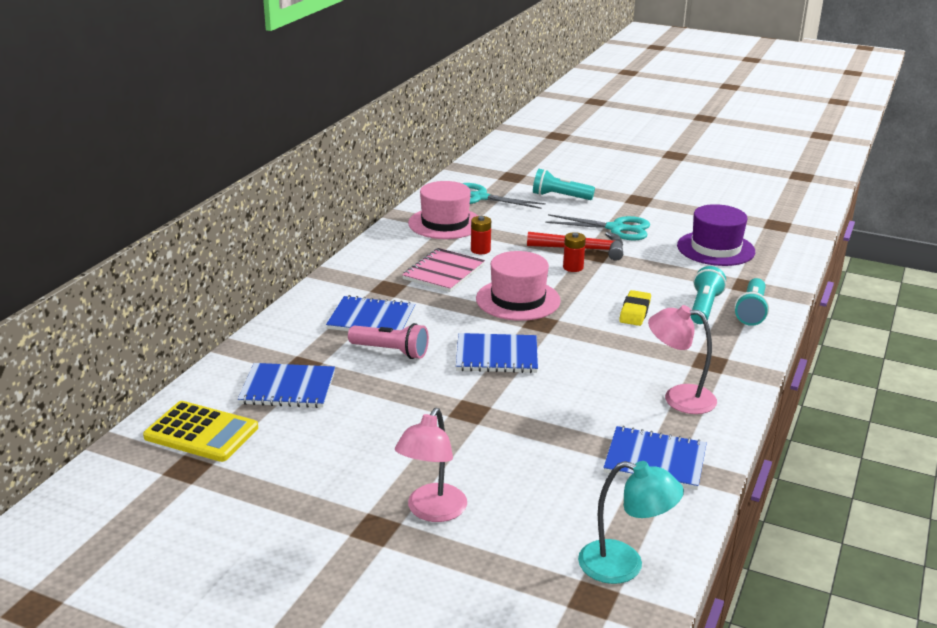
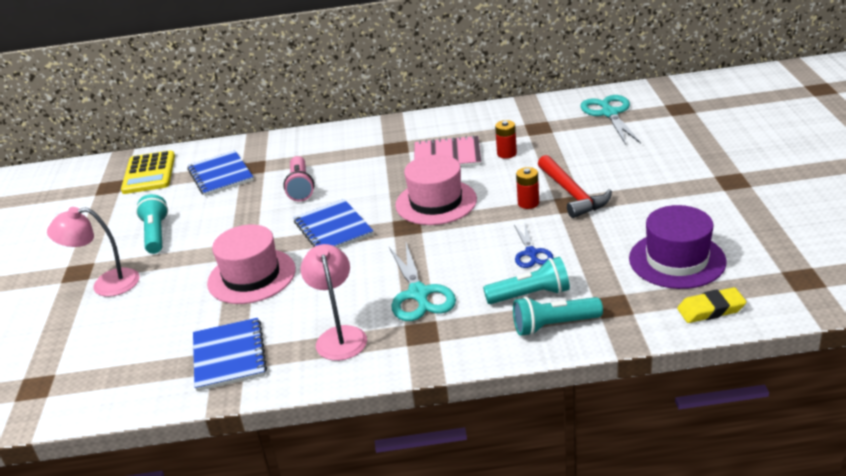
camera: 65 degrees right, 5 degrees up
(371, 319) = (340, 161): blue notebook -> none
(445, 223) = (536, 121): pink hat -> pink hat (251, 276)
(560, 196) = (672, 143): turquoise flashlight -> turquoise flashlight (156, 234)
(616, 228) = (643, 194): turquoise scissors -> turquoise scissors (419, 294)
(624, 565) = (78, 388): turquoise lamp -> none
(634, 312) = (477, 262): yellow eraser -> yellow eraser (711, 309)
(648, 289) = (531, 253): none -> blue scissors

